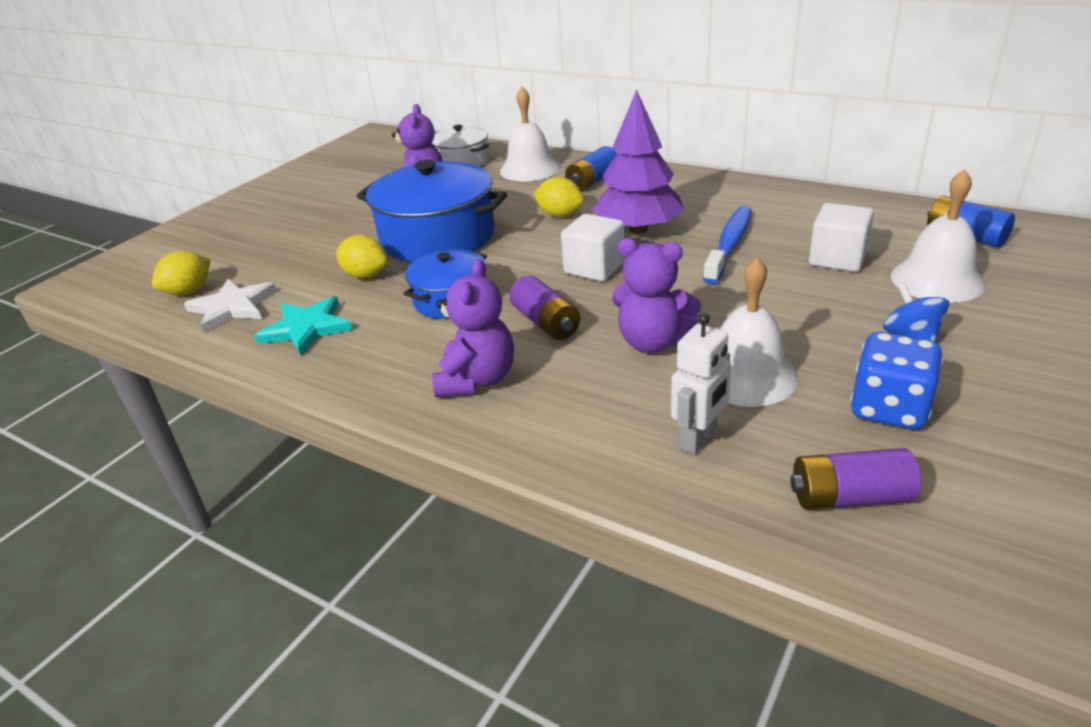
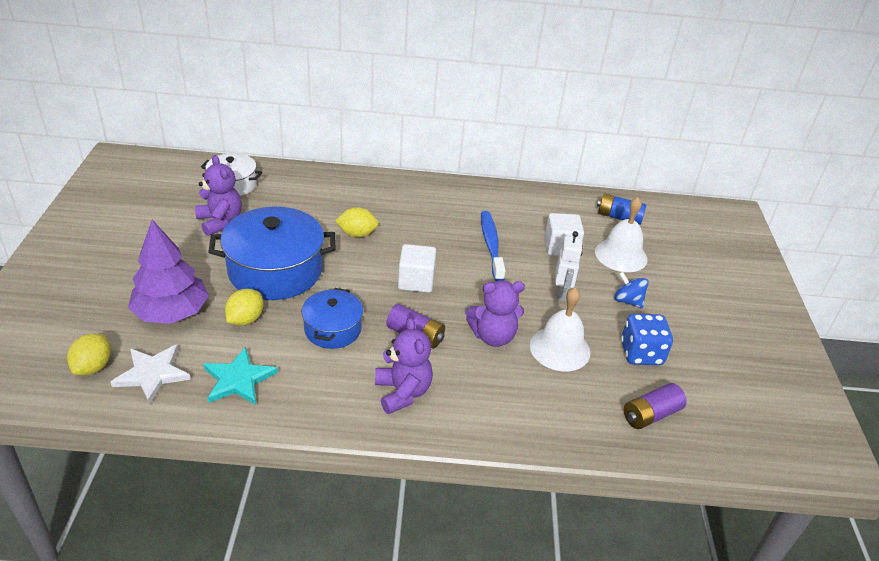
camera: 35 degrees left, 5 degrees up
(366, 275) = (245, 319): yellow lemon -> yellow lemon turned 60 degrees counterclockwise
(530, 169) = (299, 188): white bell -> none
(592, 181) = (358, 196): blue battery -> none
(638, 229) = (423, 240): purple tree -> purple tree (172, 313)
(699, 439) = (560, 400): white robot -> white robot (561, 292)

